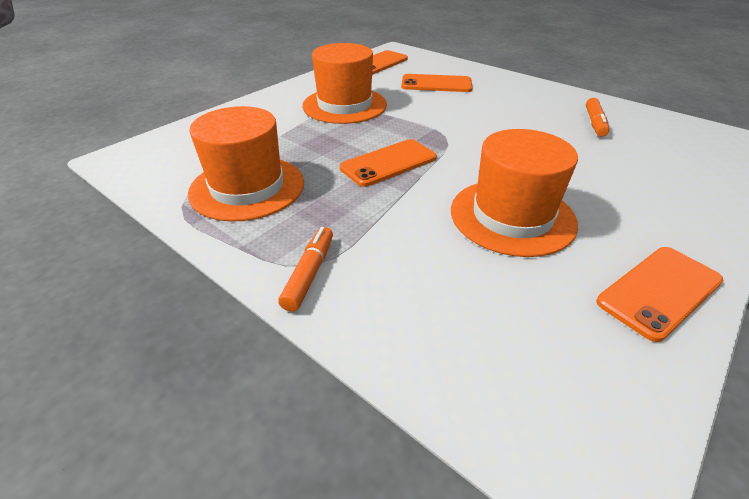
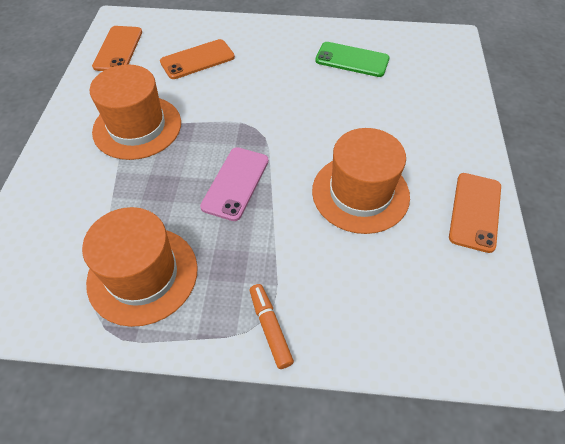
camera: 35 degrees left, 15 degrees up
(388, 163) = (235, 183): orange phone -> pink phone
(594, 123) = (352, 60): orange marker -> green phone

